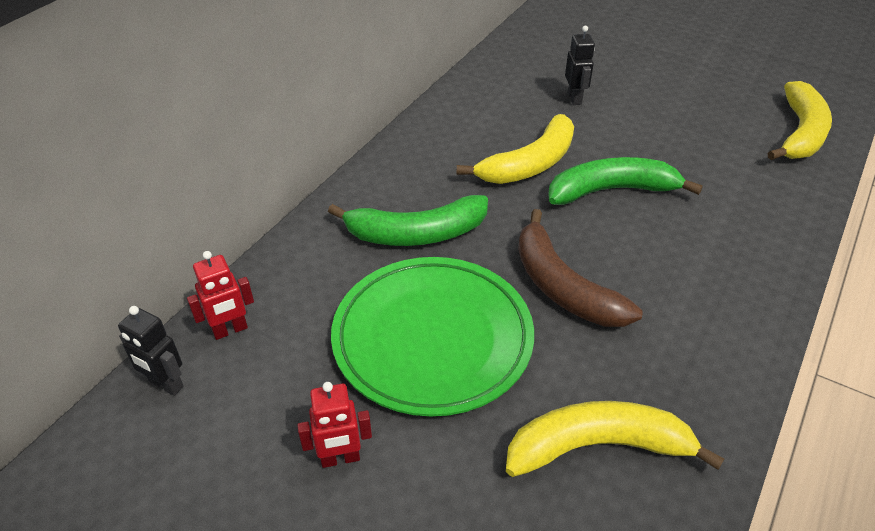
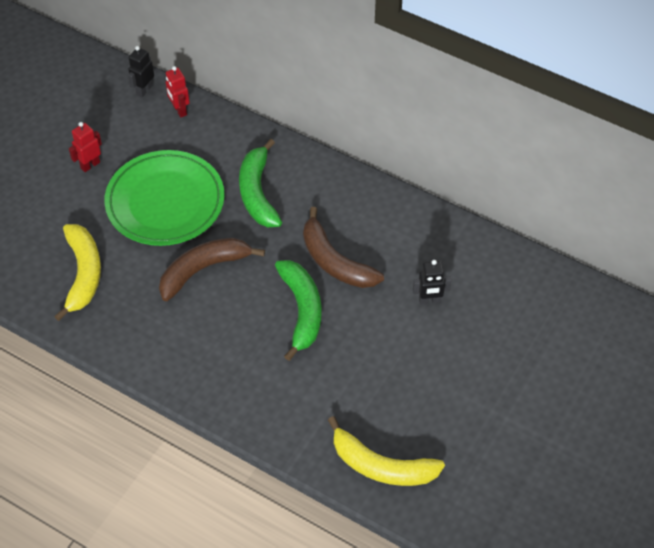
camera: 90 degrees right, 10 degrees up
(340, 458) = (90, 165): red robot -> red robot turned 60 degrees clockwise
(529, 164) = (334, 261): yellow banana -> brown banana

